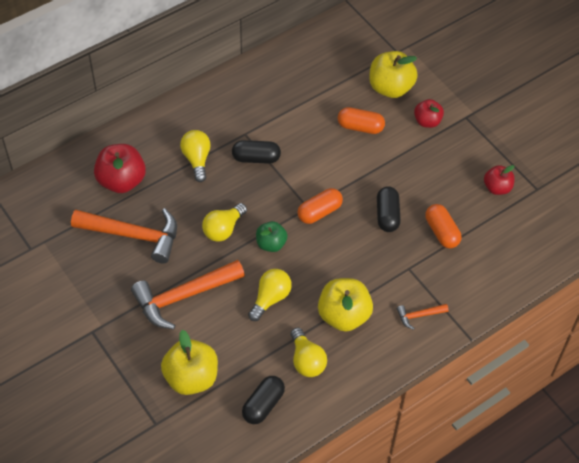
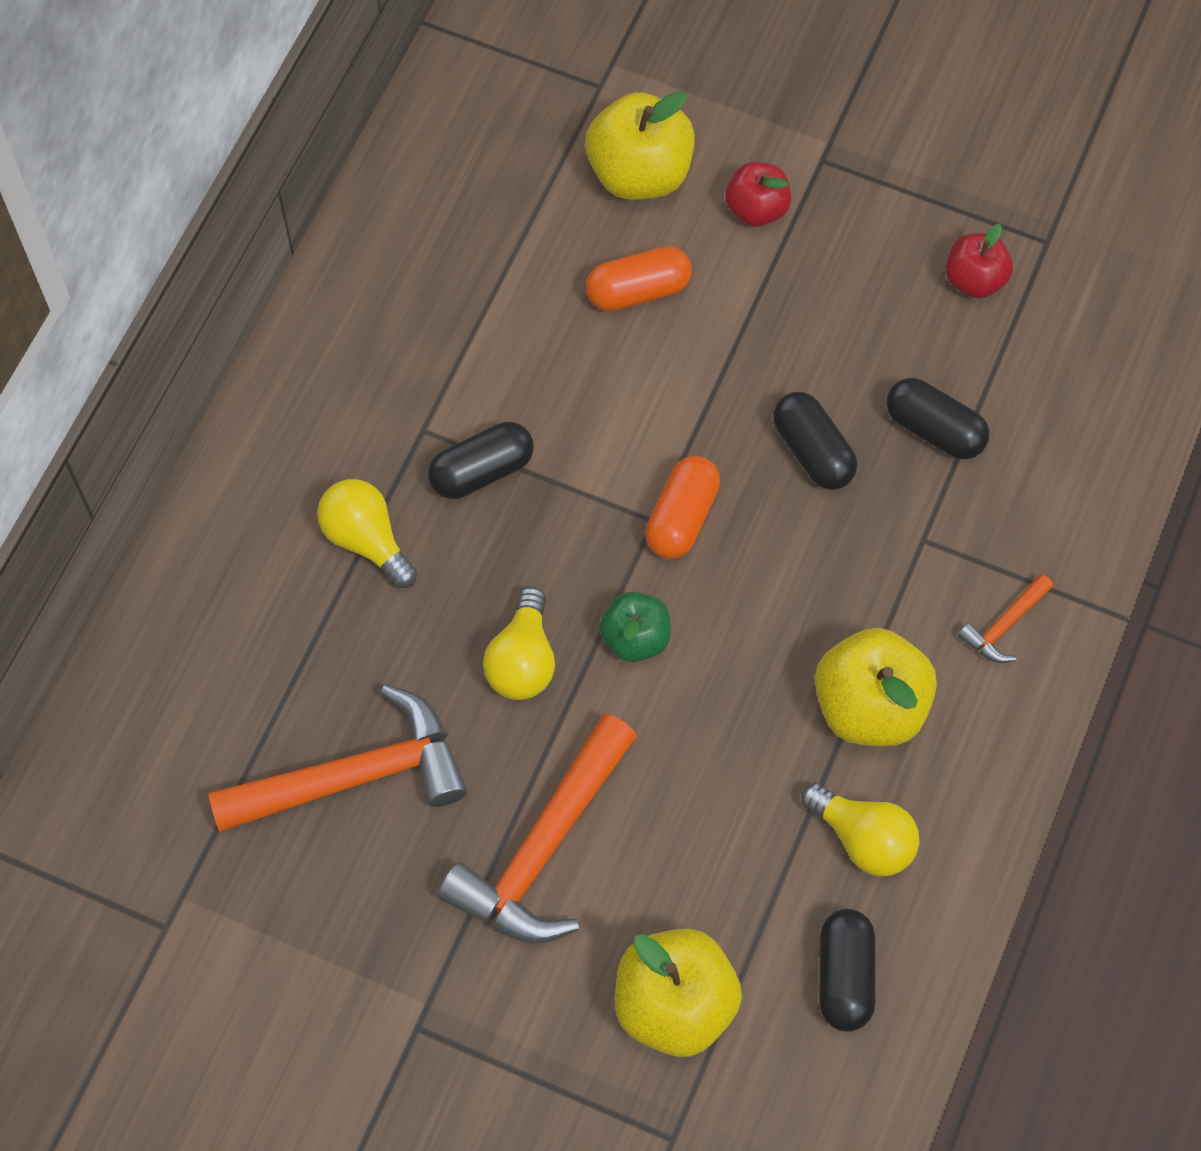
camera: 30 degrees left, 10 degrees up
(121, 181) = (247, 673): red apple -> none
(270, 298) = (711, 752): yellow light bulb -> none
(441, 232) = (934, 429): orange capsule -> black capsule

